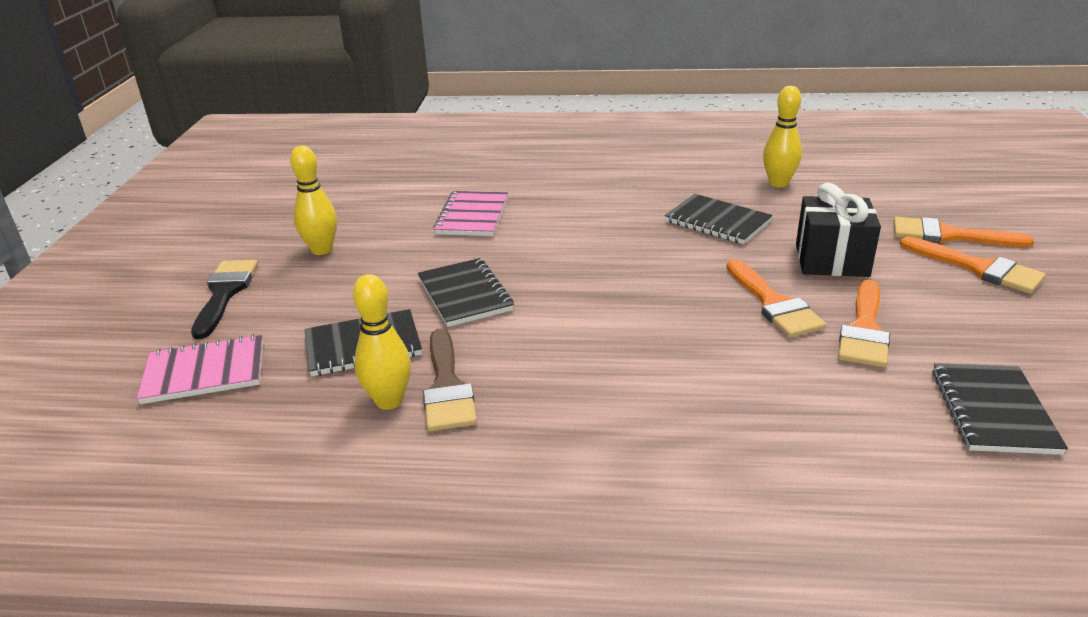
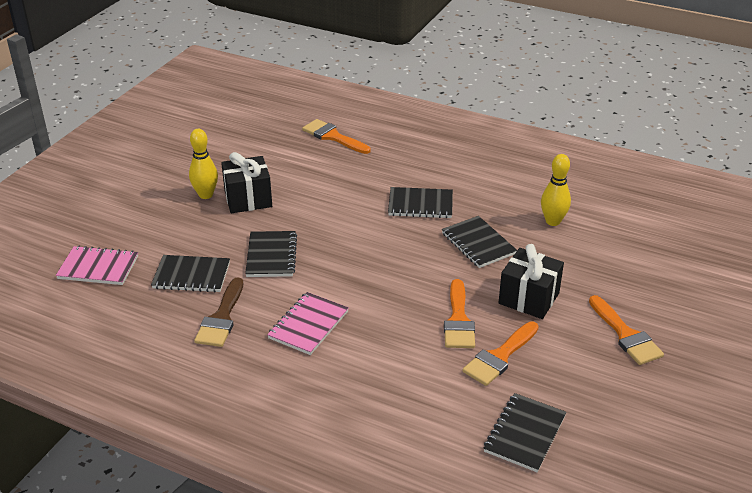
camera: 20 degrees right, 5 degrees up
(225, 293) = (133, 213): black brush -> none
(385, 242) = (248, 199): none -> black gift
(389, 401) = (185, 317): yellow bowling pin -> none
(472, 216) = (316, 192): pink notebook -> pink notebook (308, 325)
(613, 200) = (420, 205): none -> black notebook
(948, 235) = (633, 302): orange brush -> orange brush (333, 137)

